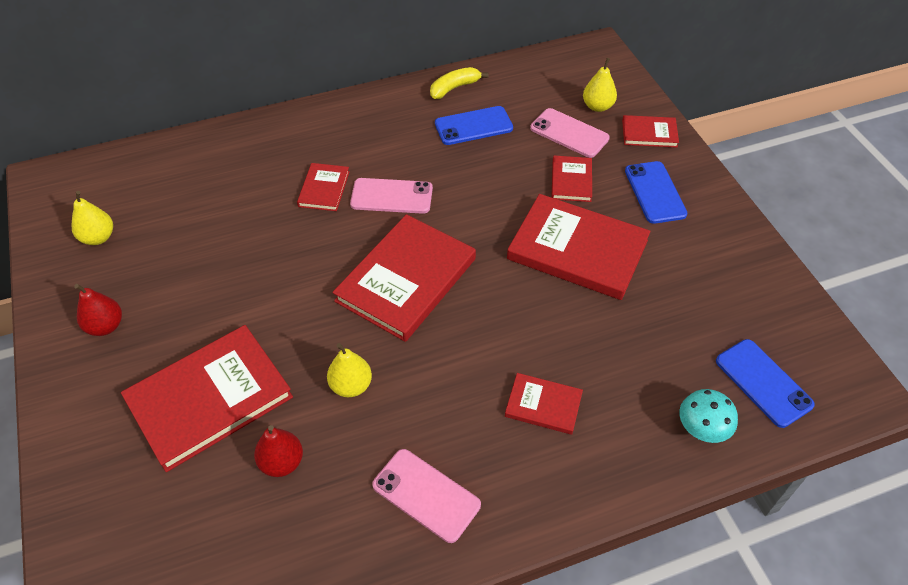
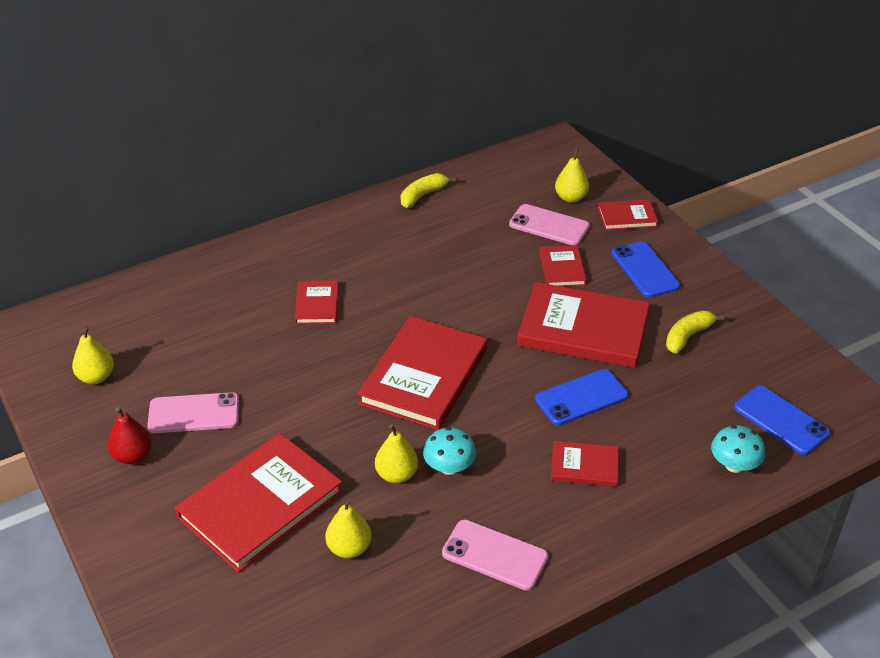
camera: 10 degrees left, 10 degrees down
(282, 462) = (349, 548): red pear -> yellow pear
(391, 196) = (387, 303): pink phone -> pink phone (194, 413)
(405, 385) = (449, 467): none -> turquoise mushroom
(473, 126) = (452, 229): blue phone -> blue phone (581, 397)
(683, 272) = (688, 336): none -> yellow banana

